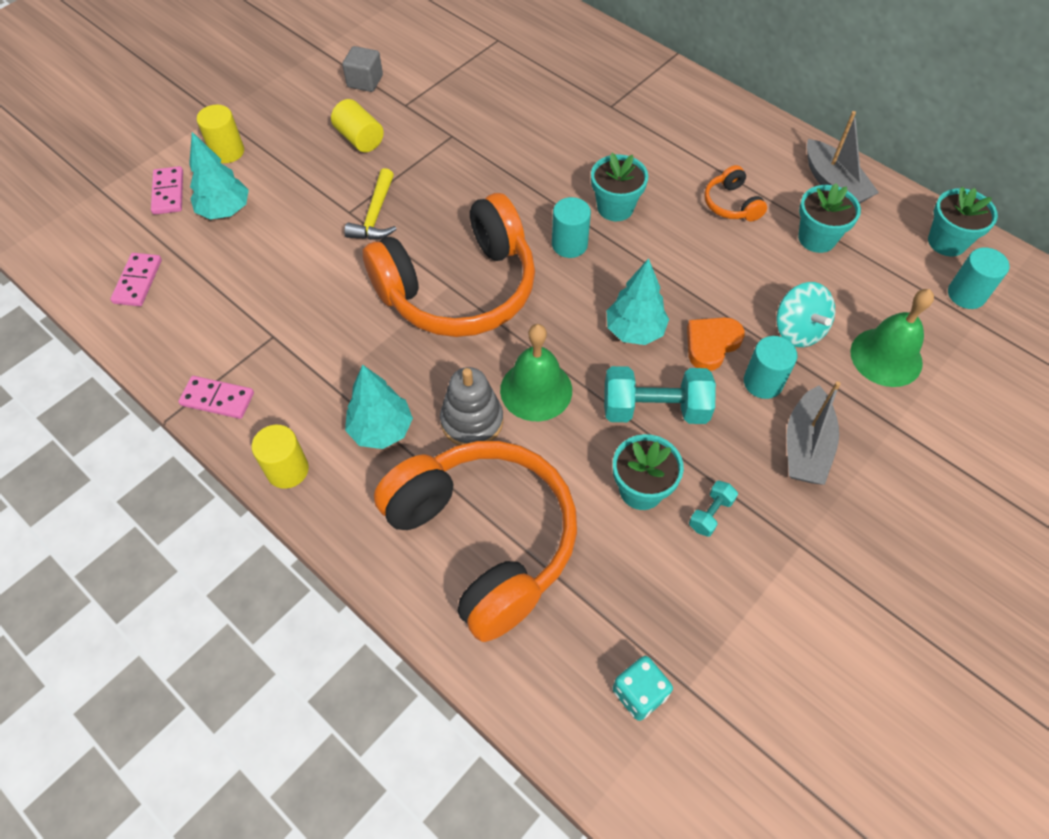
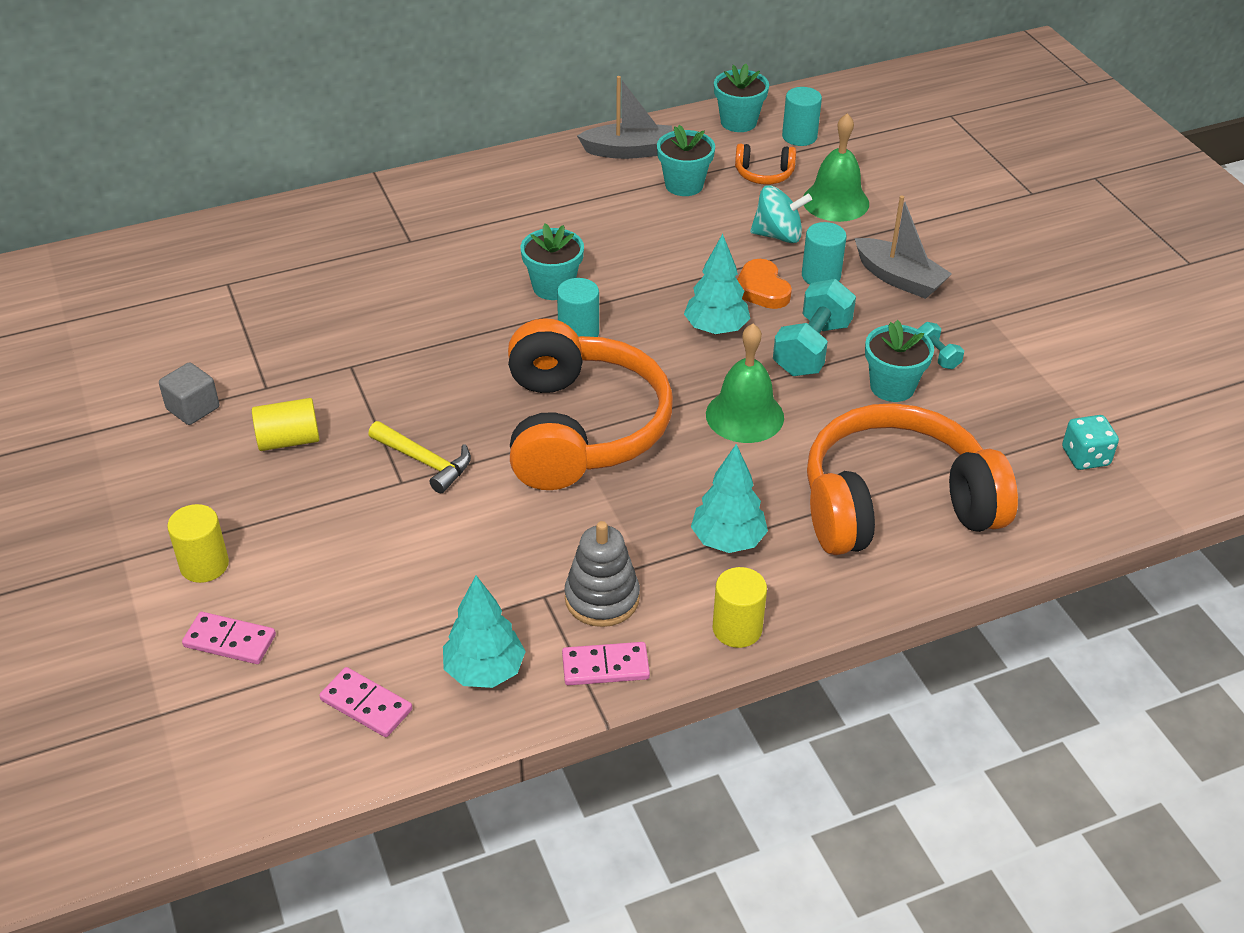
camera: 65 degrees left, 15 degrees down
(217, 399) = (605, 667): pink domino -> pink domino turned 45 degrees clockwise
(225, 211) = (310, 591): turquoise tree -> turquoise tree (484, 671)
(472, 421) = (755, 471): grey stacking toy -> grey stacking toy (602, 598)
(731, 204) = (606, 216): orange headphones -> orange headphones (764, 174)

